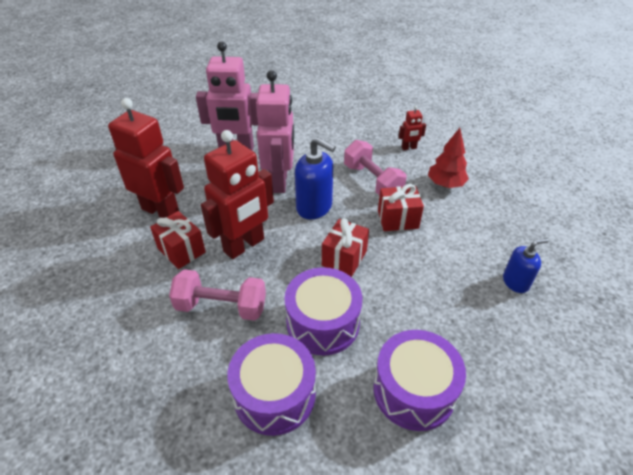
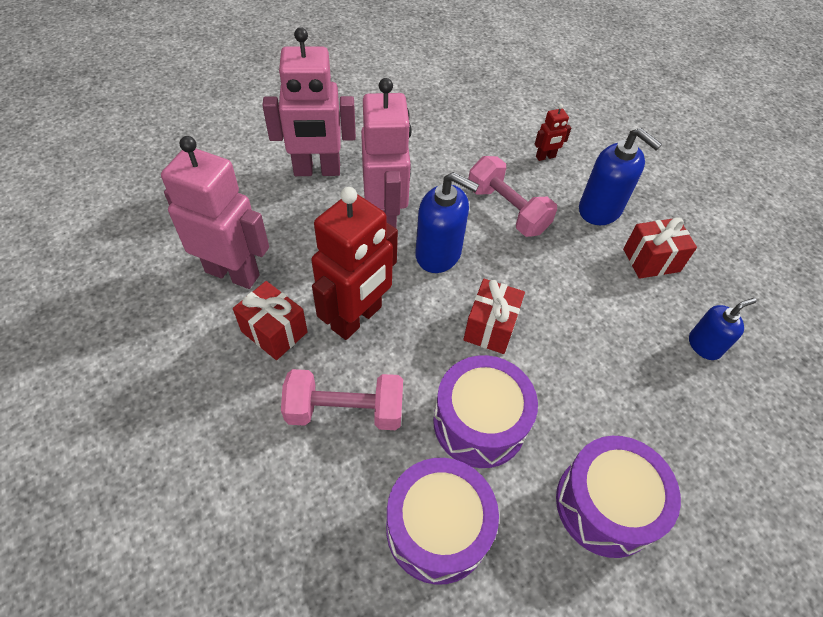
camera: 10 degrees left, 10 degrees up
(161, 211) = (233, 273): red robot -> pink robot
(398, 219) = (548, 265): red gift -> red gift (651, 260)
(445, 184) = (600, 210): red tree -> blue soap dispenser

